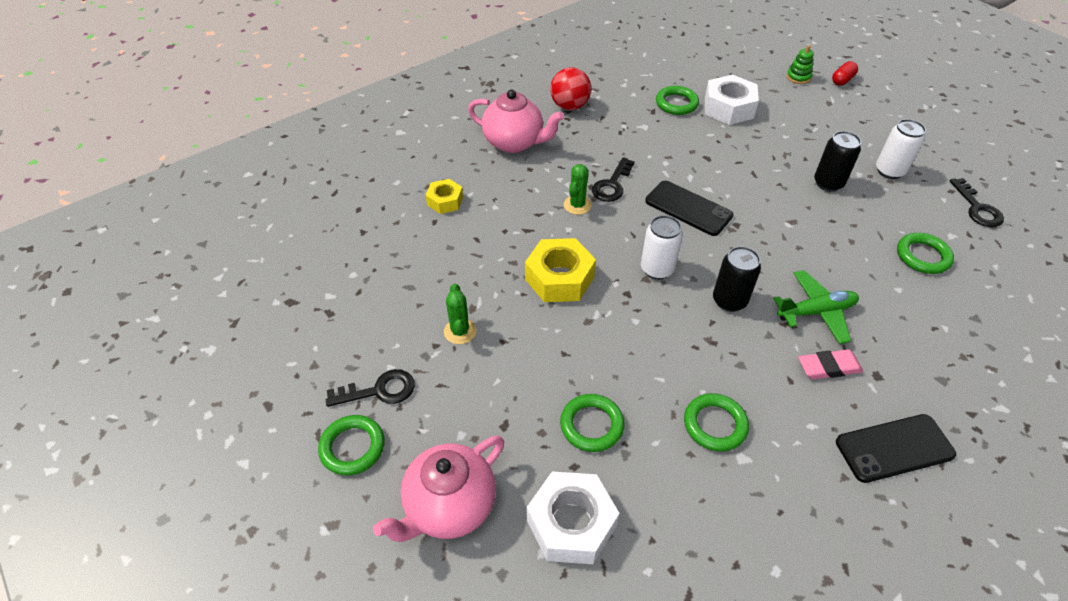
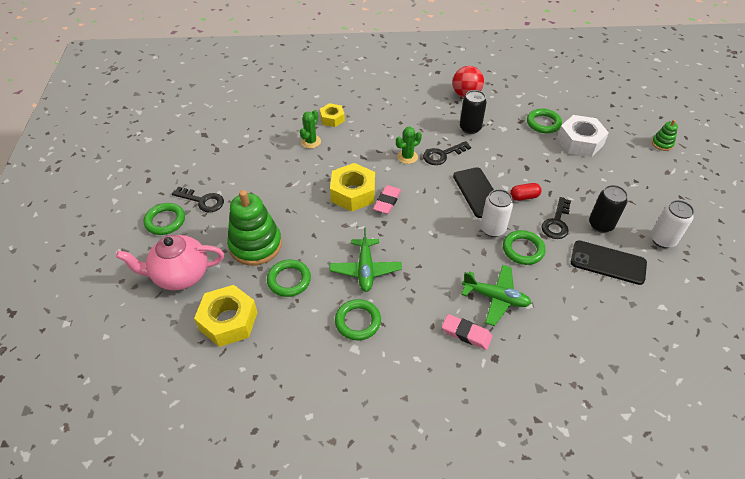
camera: 35 degrees right, 0 degrees up
(460, 331) = (270, 193): green cactus -> green cactus (311, 142)
(507, 407) = (255, 245): none -> green stacking toy
(514, 142) = (407, 102): pink teapot -> none
(571, 523) = (228, 321): white nut -> yellow nut
(607, 268) = (387, 201): none -> pink eraser
(657, 269) = (417, 218): white can -> white can (492, 229)
(662, 360) = (365, 269): none -> green plane
(729, 300) = (444, 260): black can -> black can (470, 128)
(842, 80) = (698, 161): red capsule -> red capsule (524, 197)
(894, 448) = (456, 403): black phone -> black phone (608, 262)
(922, 256) = (620, 307): green ring -> green ring (523, 249)
(977, 208) = (709, 300): black key -> black key (556, 222)

